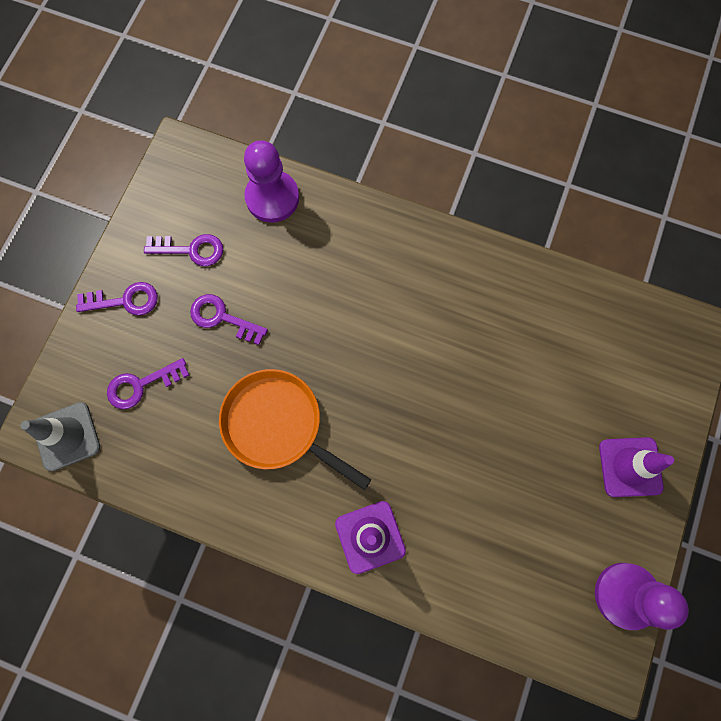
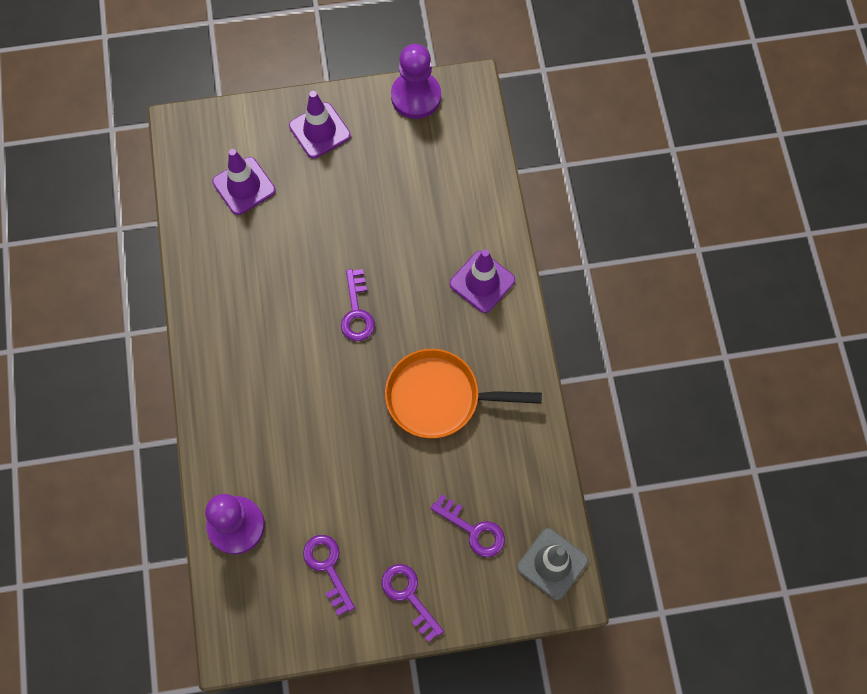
camera: 120 degrees left, 5 degrees down
(222, 318) = (375, 499): purple key -> purple key (357, 312)
(278, 425) = (439, 397): orange pan -> orange pan turned 90 degrees clockwise
(600, 360) = (244, 186): none -> purple traffic cone

